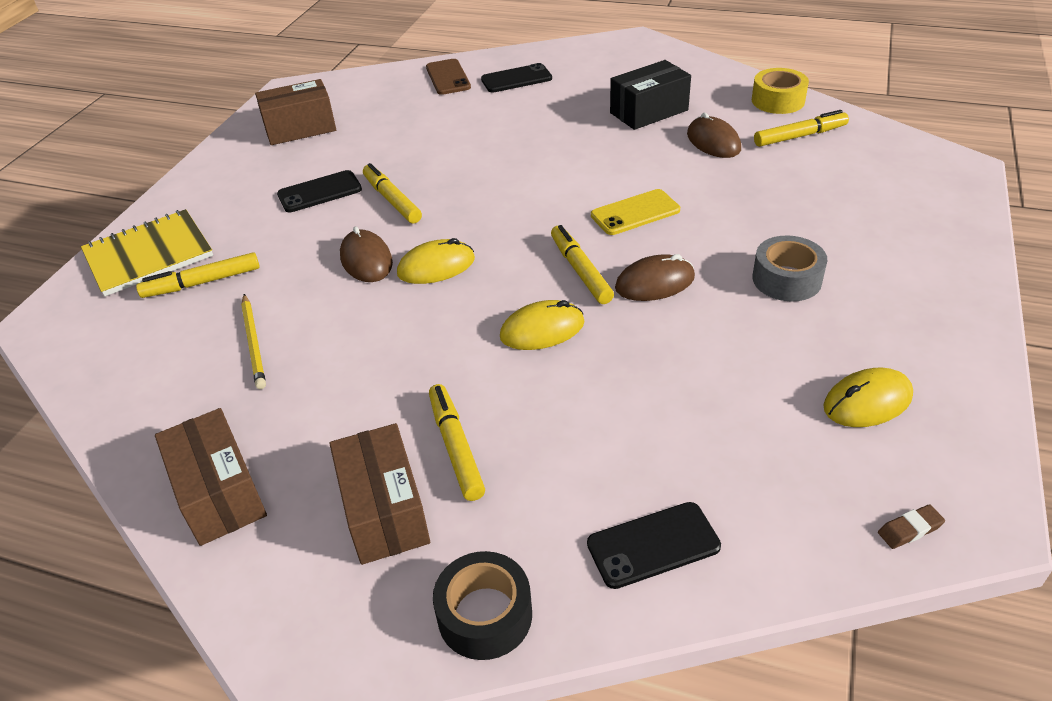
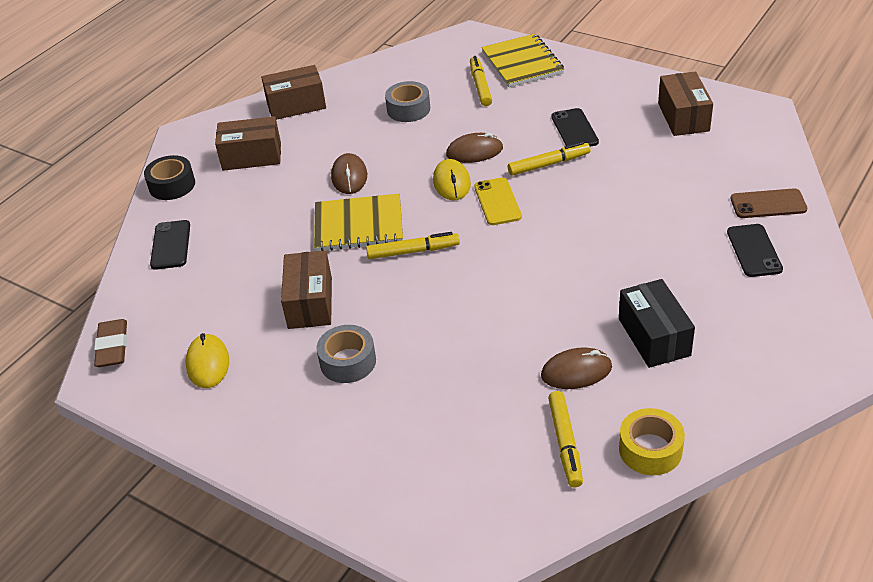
camera: 105 degrees right, 0 degrees up
(254, 343) = (408, 109): yellow pencil -> grey tape
(456, 447) = (279, 182): yellow marker -> none
(542, 329) = (358, 225): yellow mouse -> yellow notebook
(635, 213) = (475, 293): yellow phone -> yellow phone (497, 202)
(655, 282) = (380, 287): brown mouse -> brown mouse (349, 176)
(709, 335) = (310, 303): none -> brown box
(909, 529) = (113, 347): brown eraser -> brown eraser, size x1.84

